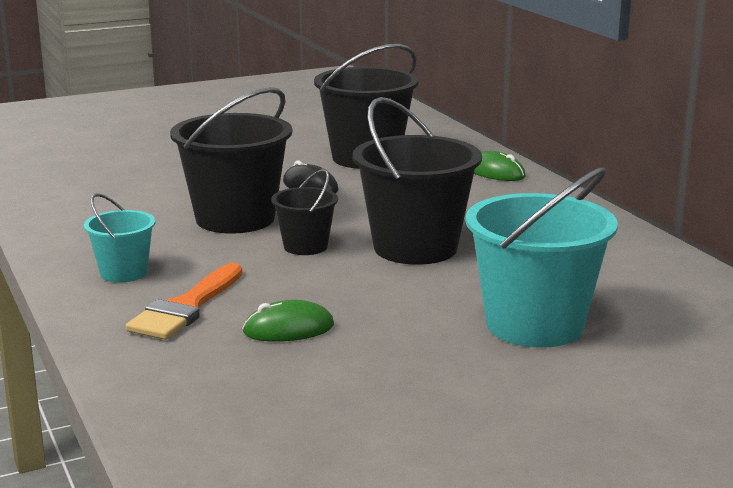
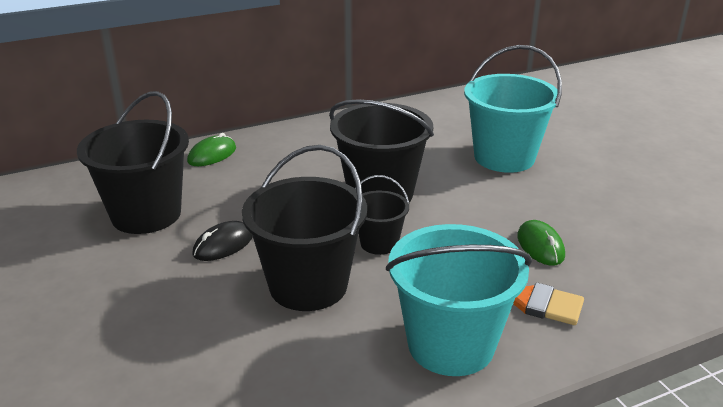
camera: 90 degrees left, 10 degrees up
(123, 273) = (451, 345): turquoise bucket -> turquoise bucket, size x1.90

